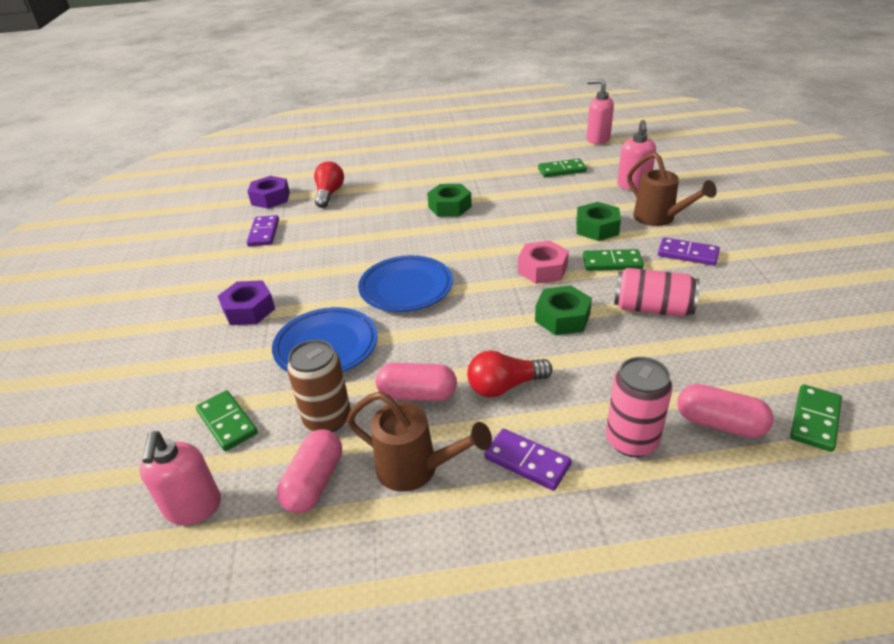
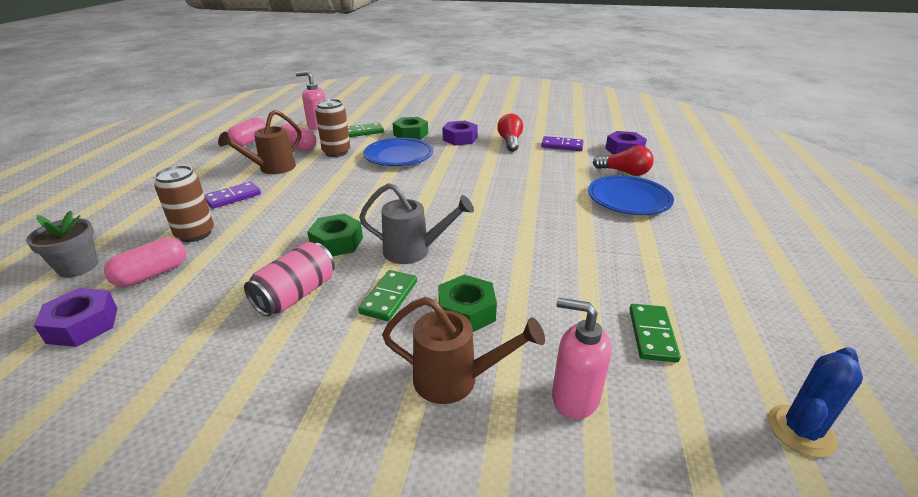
camera: 105 degrees right, 5 degrees down
(406, 288) = (440, 186): blue plate -> blue plate (628, 199)
(417, 394) = (324, 176): pink capsule -> pink capsule (249, 142)
(449, 207) = (571, 226): green nut -> green nut (410, 134)
(504, 386) = (296, 203): red light bulb -> red light bulb (510, 142)
(542, 269) = (414, 251): pink nut -> grey watering can
(597, 139) = (801, 431): pink soap dispenser -> blue cactus
(631, 440) = (195, 234): pink can -> brown can
(659, 218) = (455, 380): brown watering can -> brown watering can turned 150 degrees counterclockwise
(687, 254) = (355, 366): purple domino -> none
(776, 509) = (78, 267): none -> grey flower pot
(815, 420) = (83, 325): green domino -> purple nut

